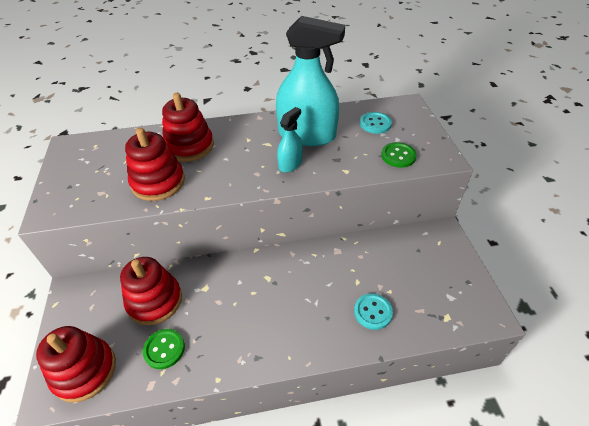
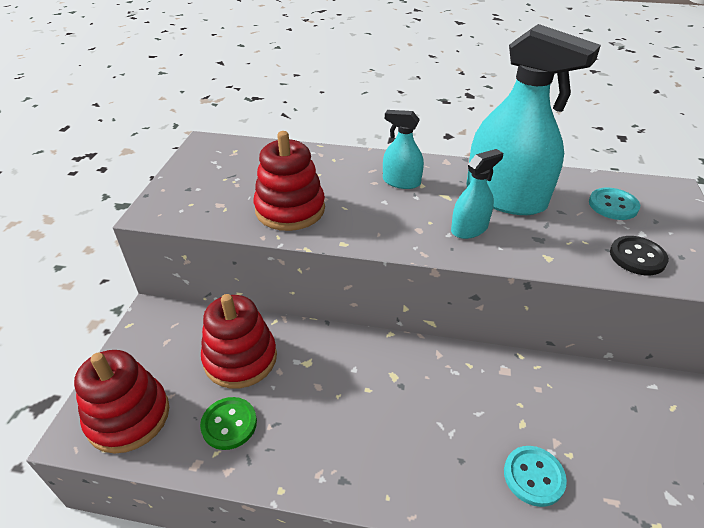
camera: 20 degrees right, 5 degrees down
(189, 146) = (344, 176): red stacking toy -> none
(233, 140) = (401, 182): none -> turquoise spray bottle
(398, 156) = (637, 257): green button -> black button

